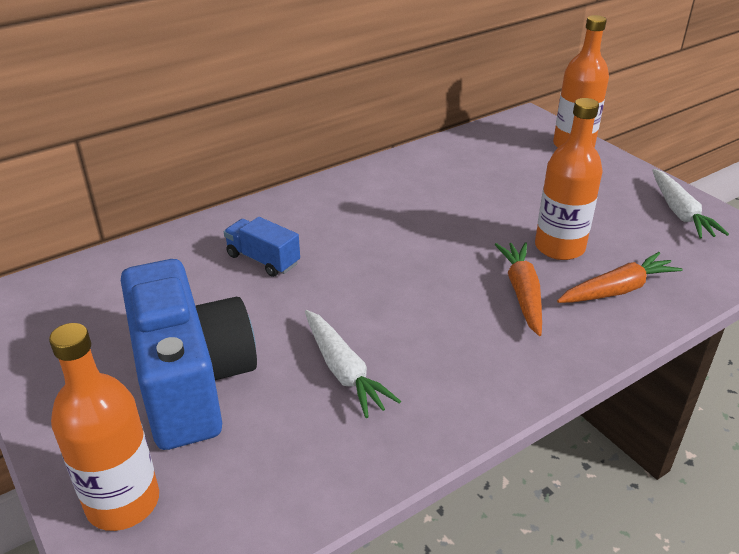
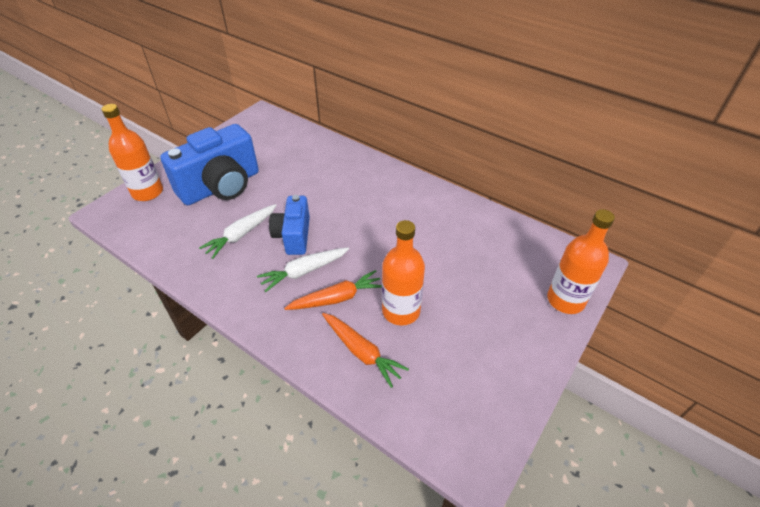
camera: 70 degrees right, 10 degrees up
(263, 260) = (324, 179): blue truck -> none
(378, 313) = (293, 236): none -> blue camera
(680, 212) = (497, 389): white carrot -> white carrot (304, 271)

